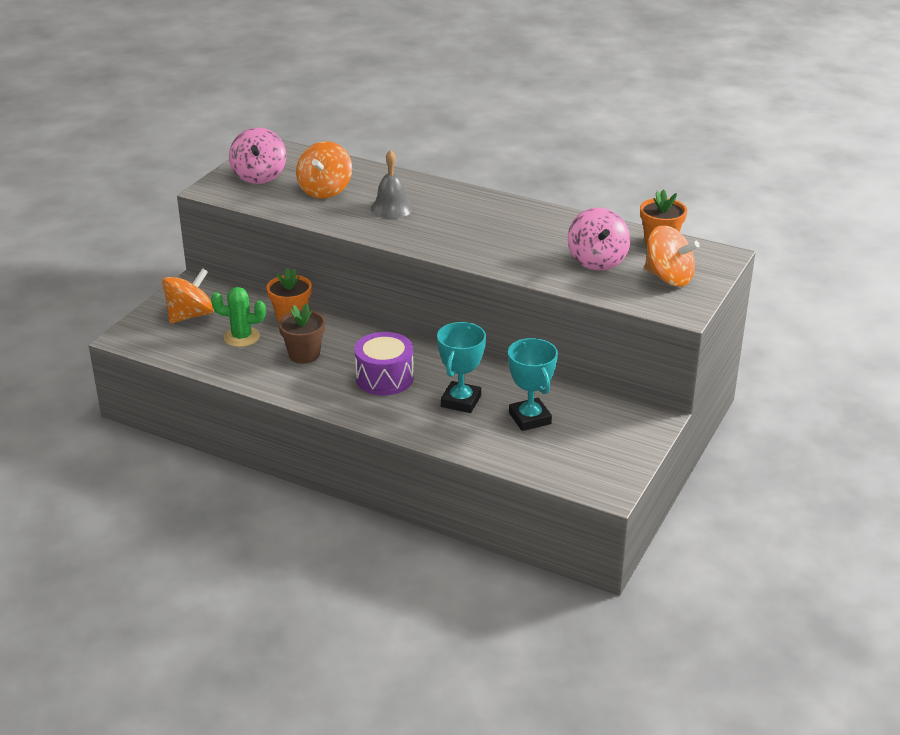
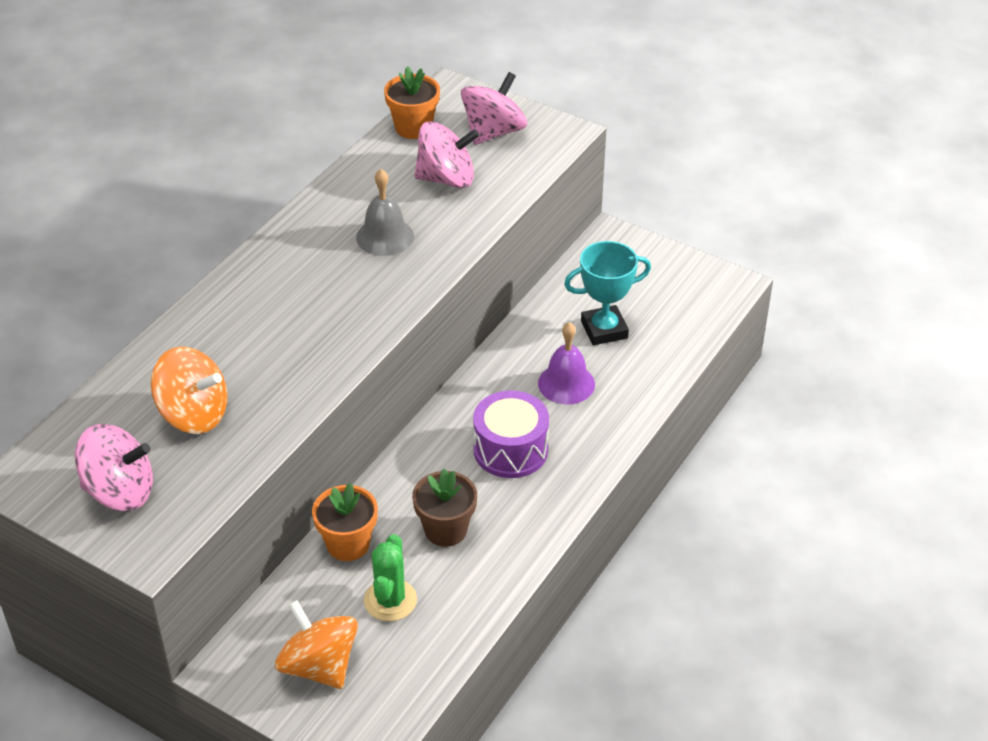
camera: 85 degrees left, 10 degrees up
(392, 208) = (268, 346): grey bell -> grey bell (385, 236)
(461, 401) = (566, 383): turquoise trophy -> purple bell
(668, 278) = (493, 132): orange spinning top -> pink spinning top

